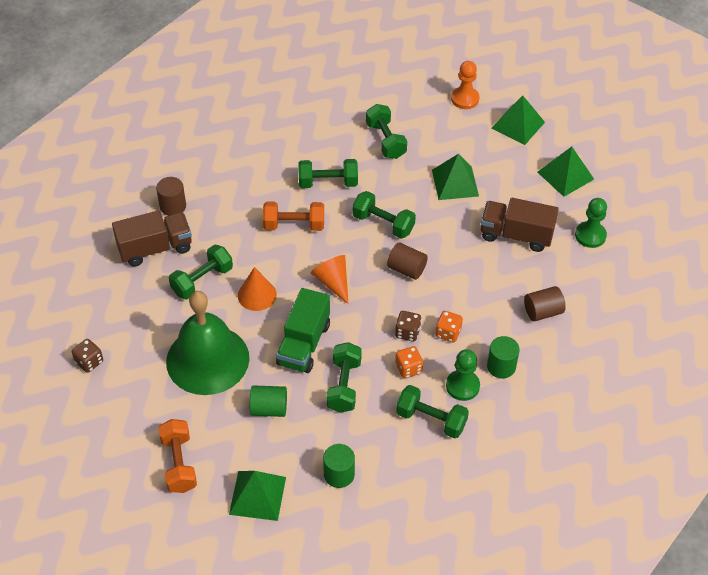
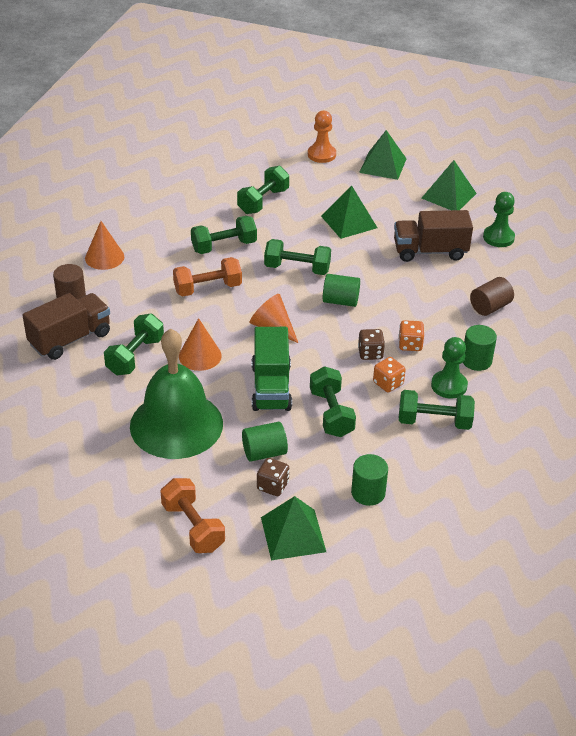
camera: 20 degrees left, 10 degrees down
(89, 362) = (46, 457): brown dice -> brown dice (272, 486)
(218, 169) = (104, 257): none -> orange cone
(386, 140) = (263, 201): green dumbbell -> green dumbbell turned 75 degrees clockwise
(406, 269) = (340, 301): brown cylinder -> green cylinder

